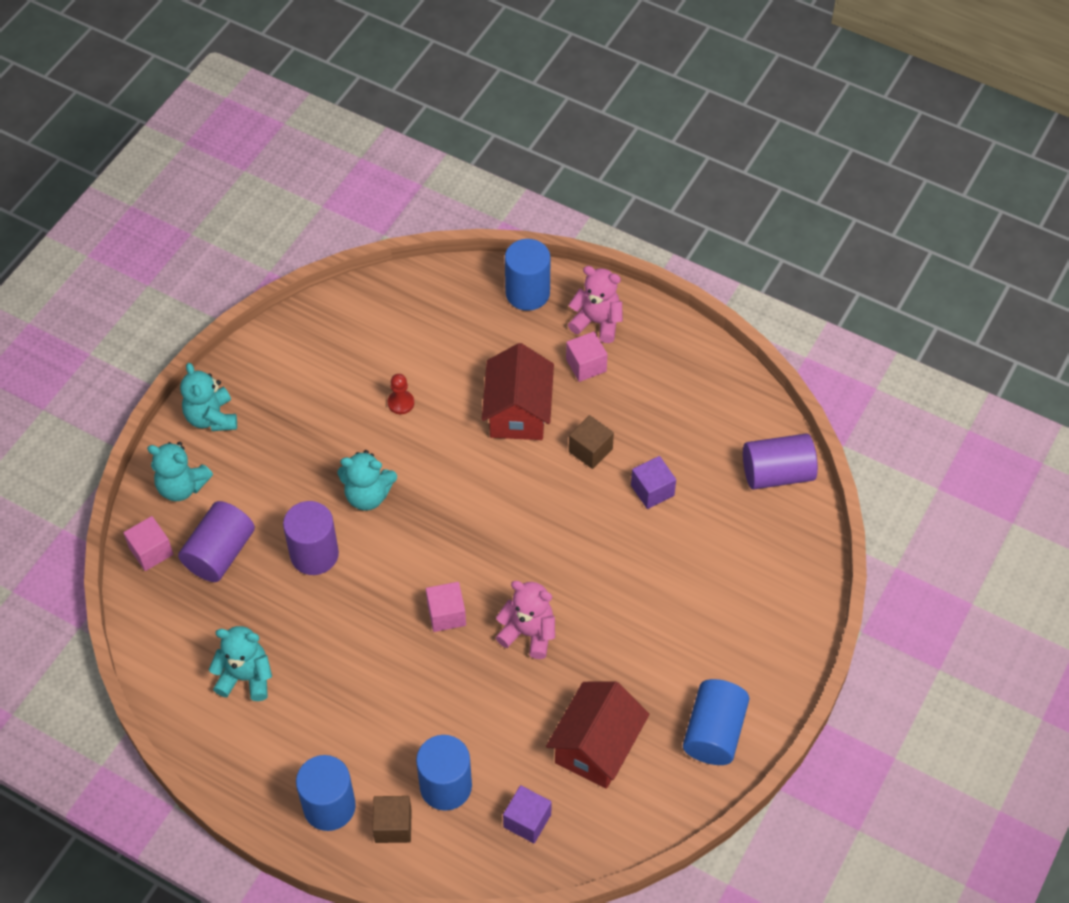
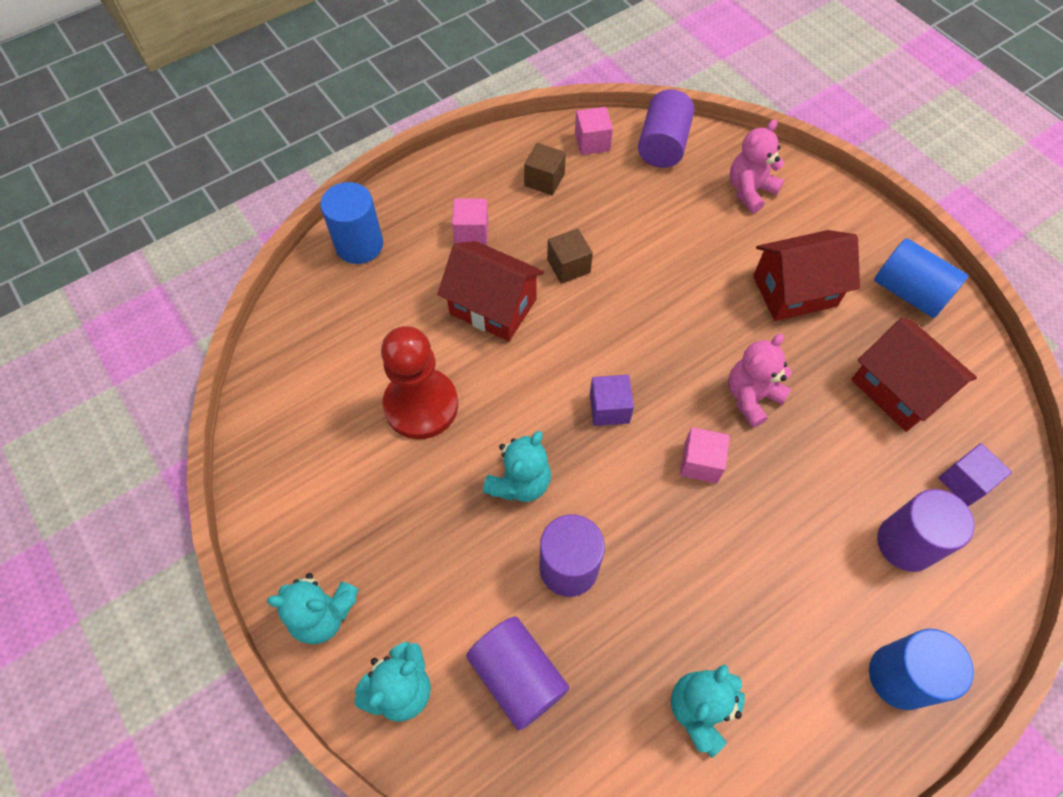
camera: 65 degrees left, 5 degrees up
(151, 551) = (475, 764): pink cube -> pink cube (592, 142)
(393, 826) = (940, 615): brown cube -> brown cube (544, 180)
(401, 403) = (421, 405): red pawn -> red pawn, size x2.40
(445, 786) = (905, 543): blue cylinder -> purple cylinder
(597, 322) = (429, 205): pink teddy bear -> pink teddy bear (750, 191)
(652, 490) = (636, 237): purple cube -> purple cube (609, 408)
(661, 635) = (794, 291): none -> red house

